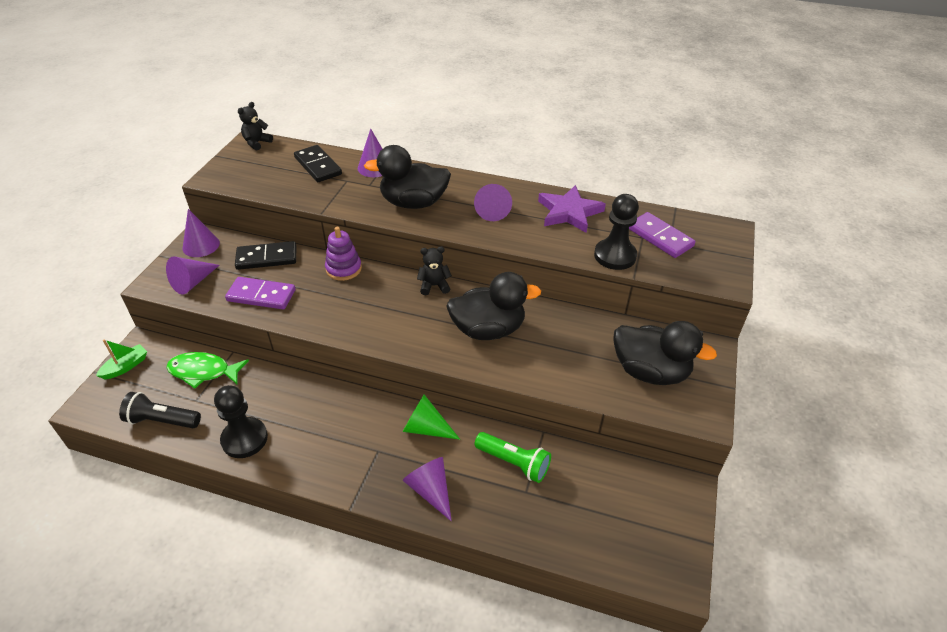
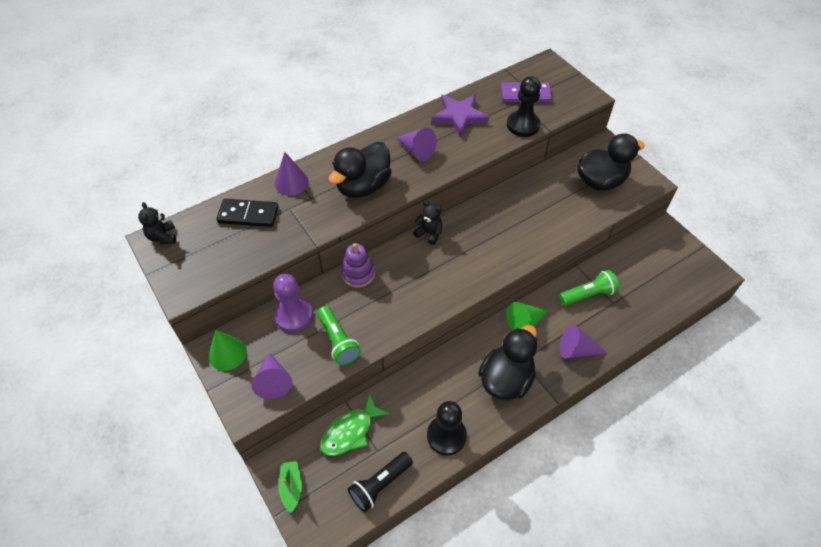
camera: 50 degrees left, 10 degrees up
(201, 245) = (227, 353): purple cone -> green cone
(261, 295) = (338, 341): purple domino -> green flashlight
(266, 258) = (294, 315): black domino -> purple pawn
(434, 286) = (429, 233): black teddy bear -> black teddy bear turned 90 degrees clockwise
(488, 329) = (499, 231): black duck -> black duck (506, 379)

